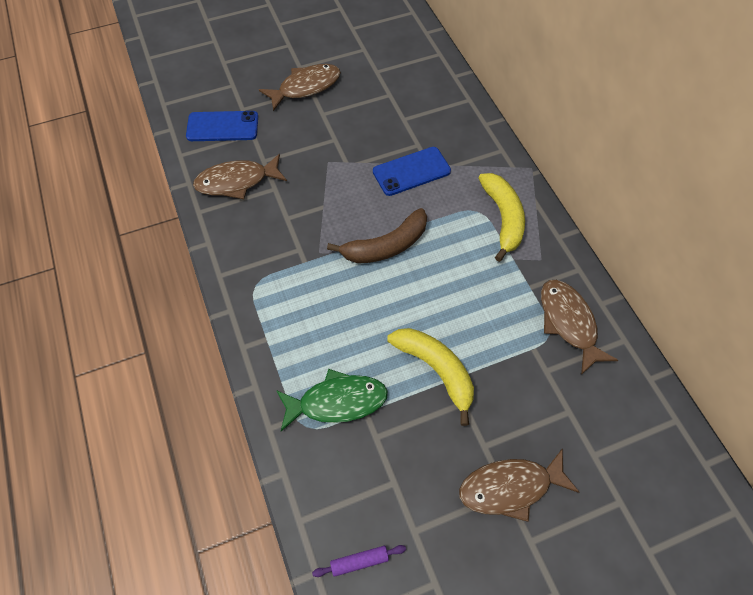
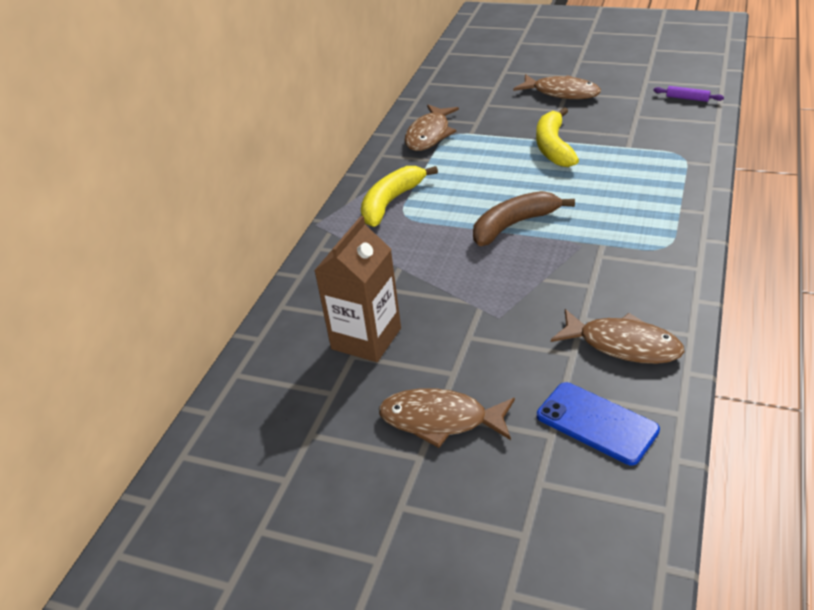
camera: 135 degrees left, 20 degrees down
(337, 401) = (645, 158): green fish -> none
(386, 246) = (514, 225): brown banana -> brown banana turned 45 degrees counterclockwise
(393, 107) = (366, 338): none -> brown carton
(411, 171) = (423, 269): blue phone -> none

